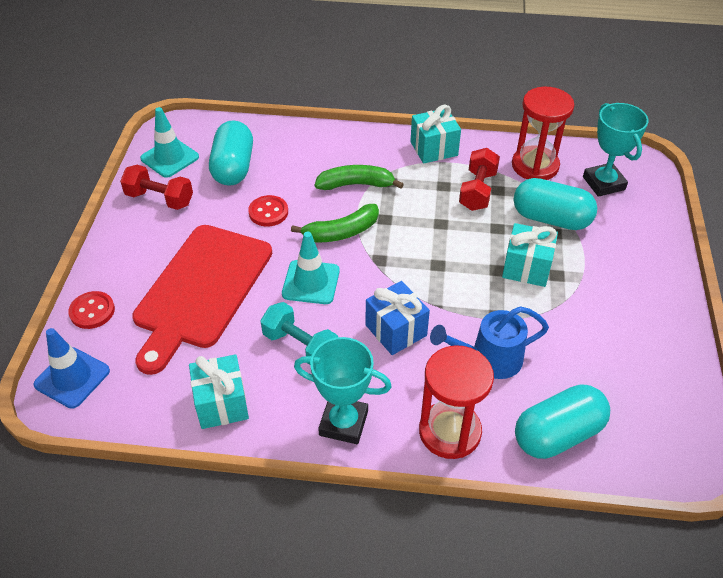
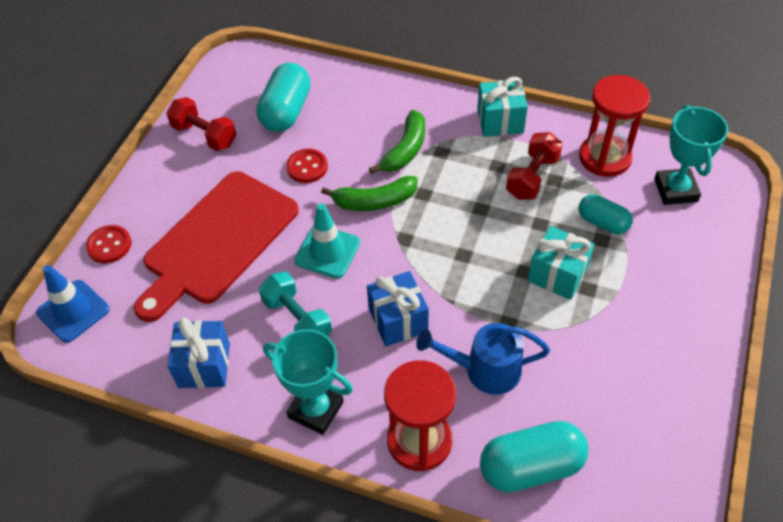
camera: 15 degrees right, 5 degrees up
(170, 158) = (226, 91): turquoise traffic cone -> none
(221, 403) = (204, 365): turquoise gift -> blue gift
(356, 184) = (405, 150): green banana -> green banana turned 105 degrees clockwise
(551, 219) = (602, 222): turquoise capsule -> turquoise capsule, size x0.61

